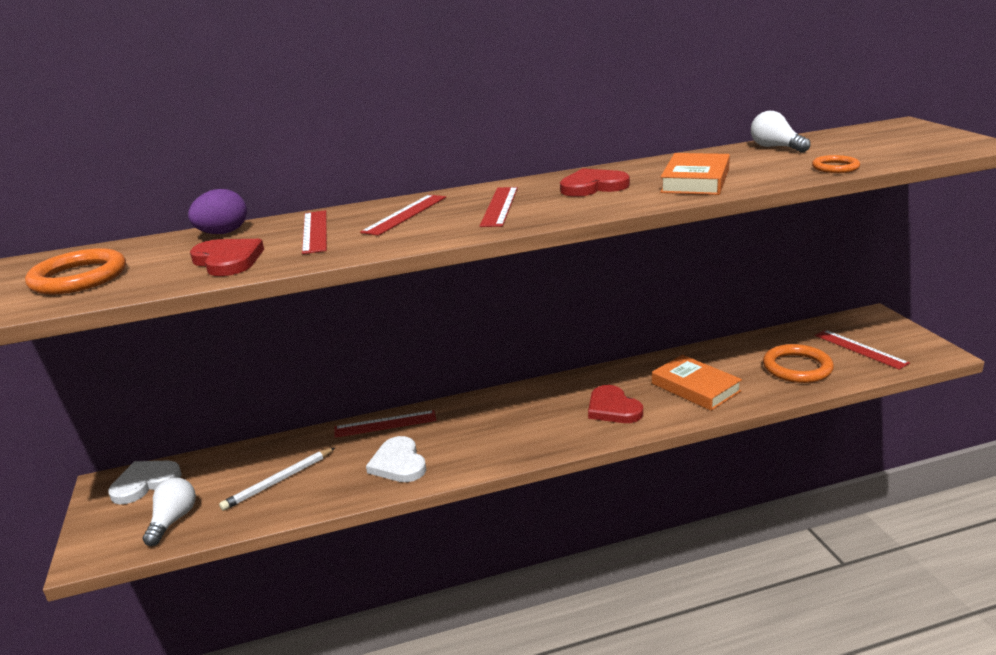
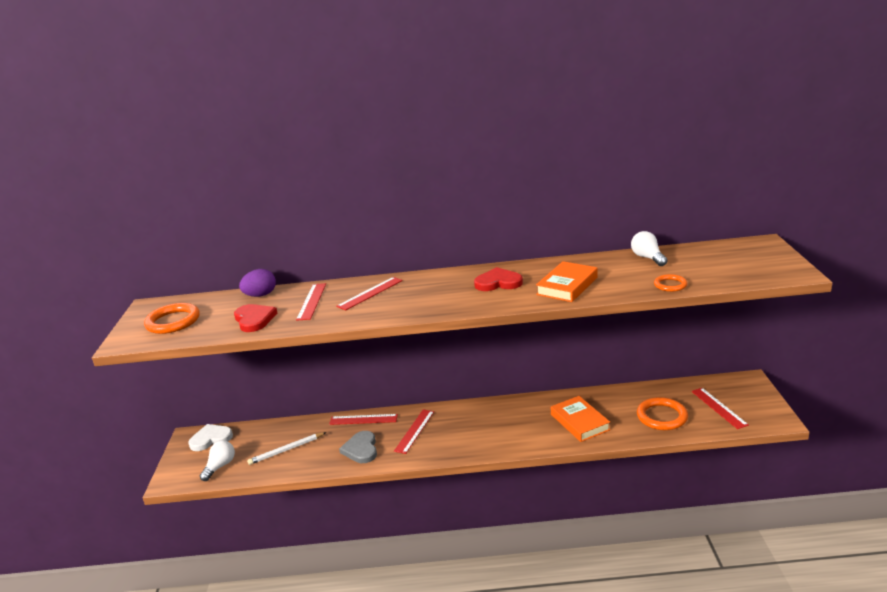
camera: 15 degrees right, 0 degrees up
(398, 463) = (361, 449): white heart -> grey heart
(500, 206) = (429, 294): red ruler -> red ruler (414, 431)
(613, 408) = (514, 430): red heart -> none

